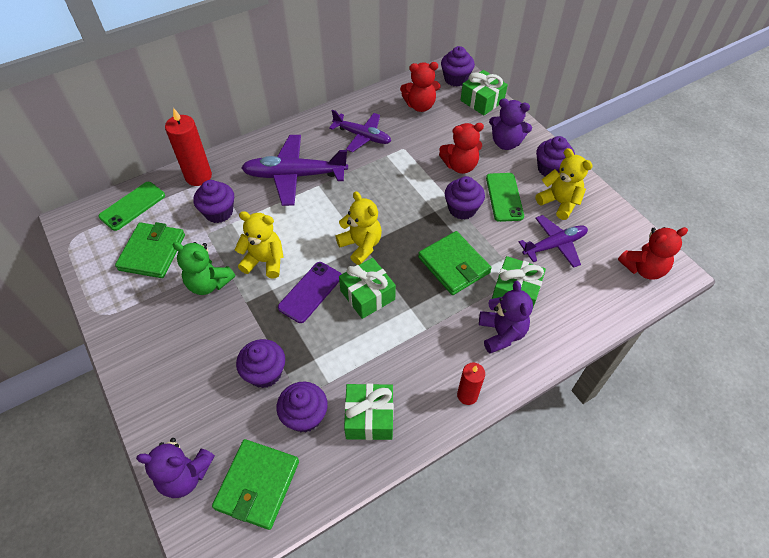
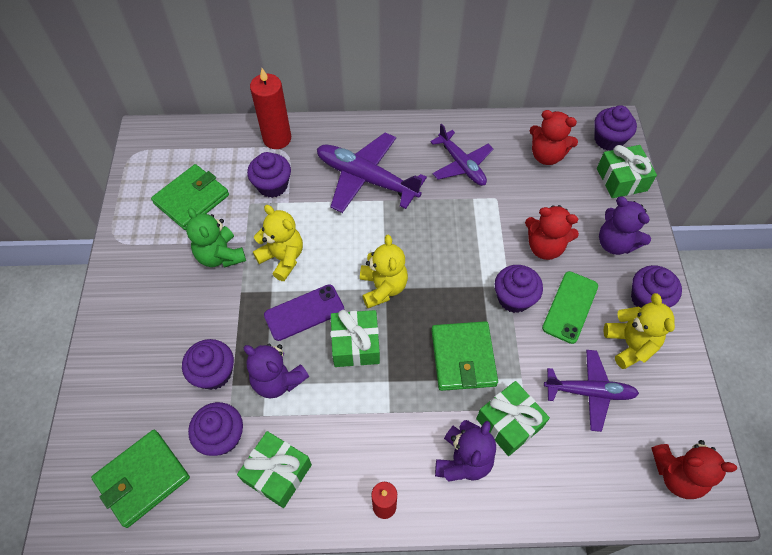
camera: 30 degrees right, 5 degrees up
(132, 206) = (202, 143): green phone -> none
(185, 475) = (92, 433): purple teddy bear -> purple teddy bear (278, 380)

